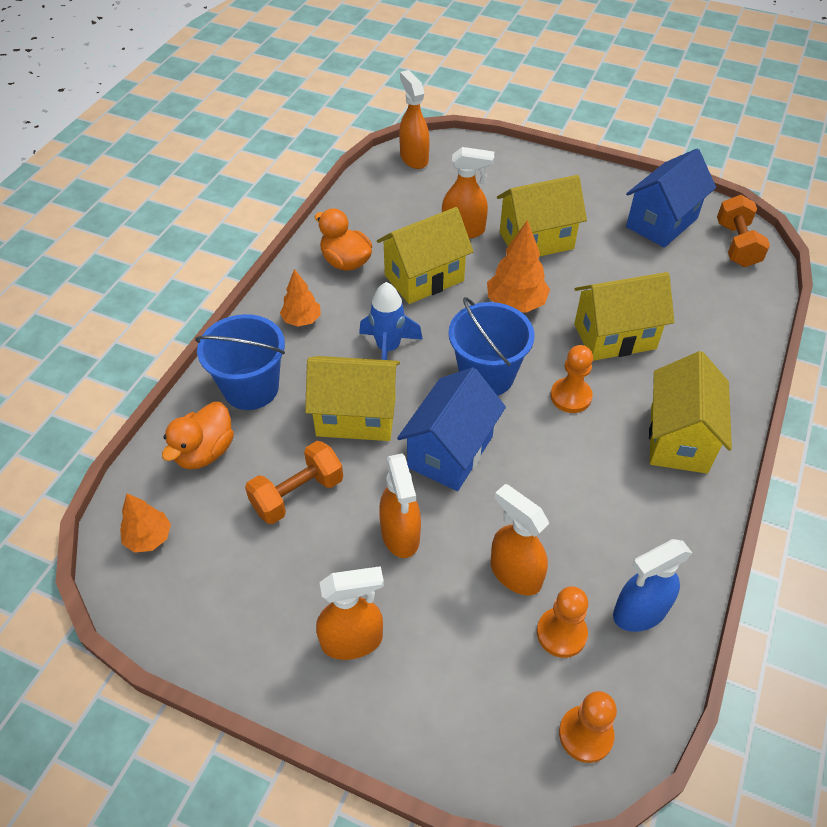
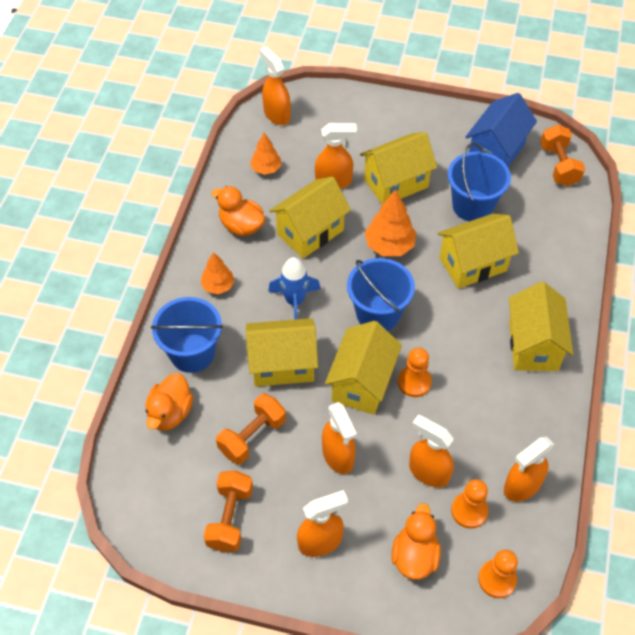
camera: 10 degrees left, 5 degrees up
(149, 538) = (147, 489): orange tree -> orange tree (266, 169)
(242, 590) = (230, 518): none -> orange dumbbell
(450, 452) = (362, 383): blue house -> yellow house
(476, 681) = (415, 556): none -> orange duck
(570, 396) = (446, 322): orange pawn -> orange pawn (414, 382)
(624, 274) = (472, 206): none -> blue bucket
(639, 612) = (521, 486): blue spray bottle -> orange spray bottle

